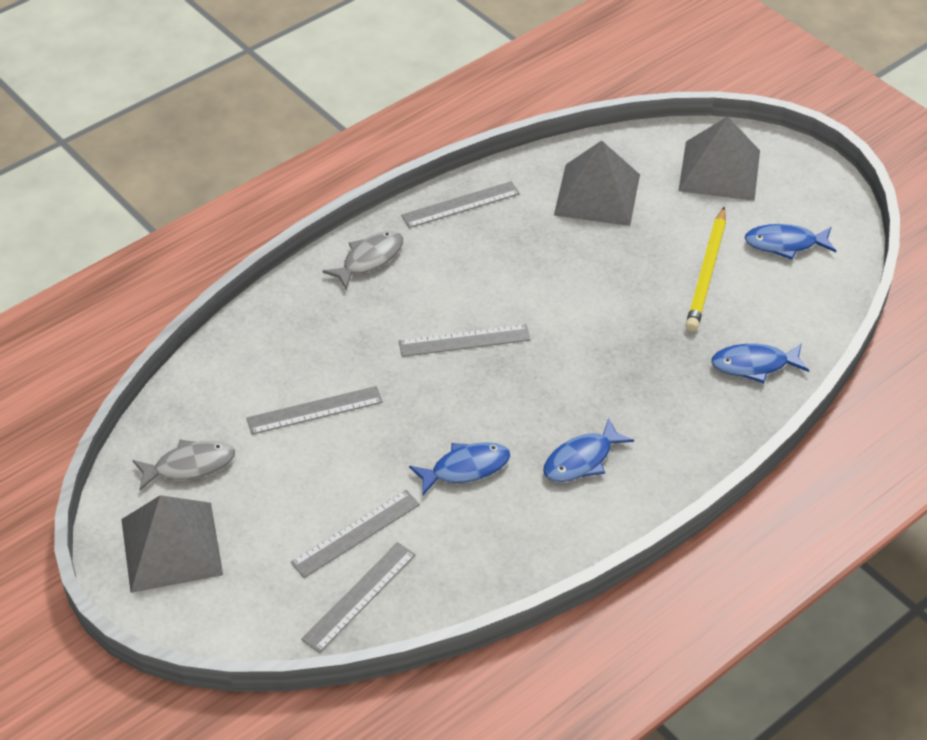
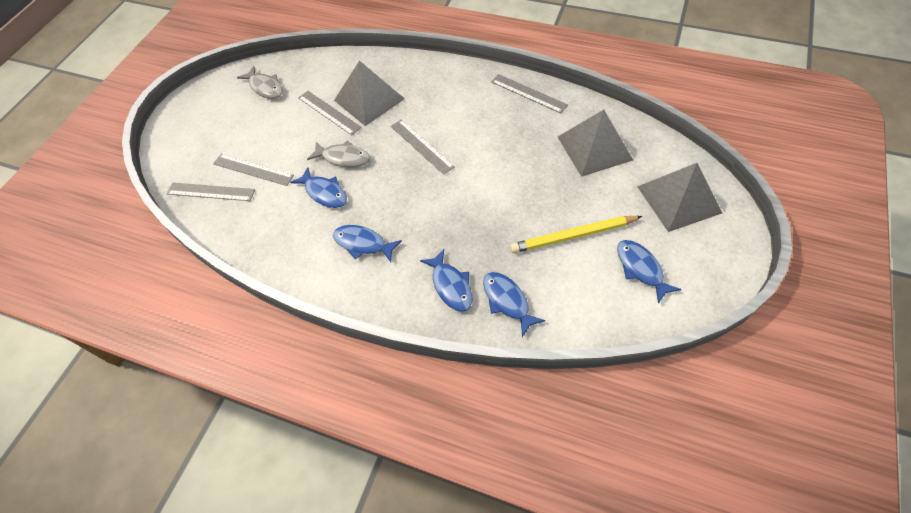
camera: 65 degrees right, 10 degrees up
(171, 546) = (211, 107): grey pyramid -> grey pyramid (369, 99)
(369, 259) = (454, 79): grey fish -> grey fish (343, 158)
(701, 403) = (451, 286): none -> blue fish

